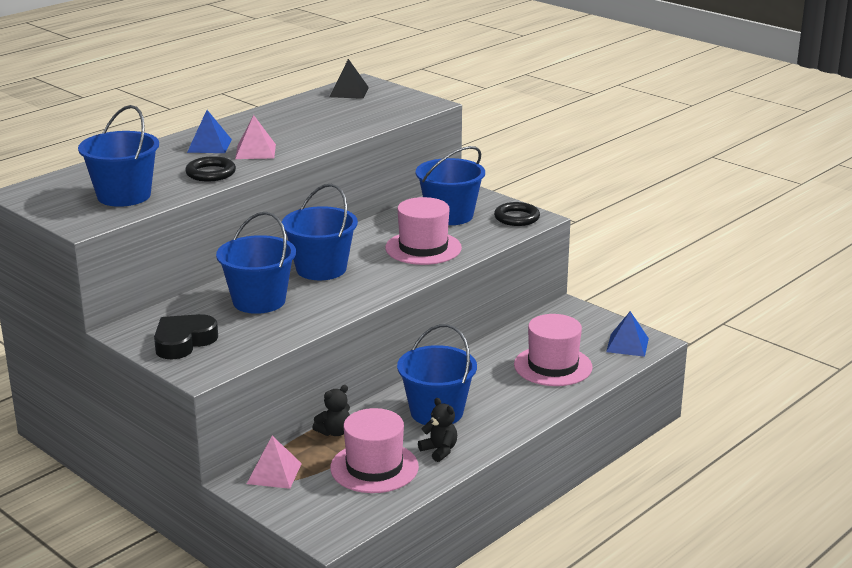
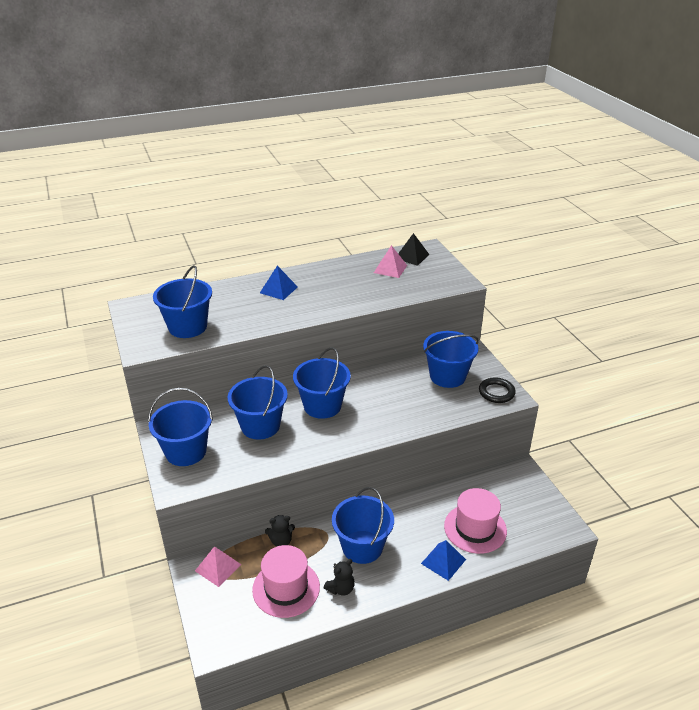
camera: 25 degrees right, 10 degrees up
(183, 342) = (186, 451): black heart -> blue bucket
(211, 173) = (259, 318): black ring -> none
(255, 151) = (304, 303): pink pyramid -> pink pyramid (390, 269)
(423, 248) = (407, 405): pink hat -> none
(439, 451) = (341, 588): black teddy bear -> black teddy bear turned 60 degrees clockwise
(627, 345) = (546, 525): blue pyramid -> blue pyramid (443, 561)

